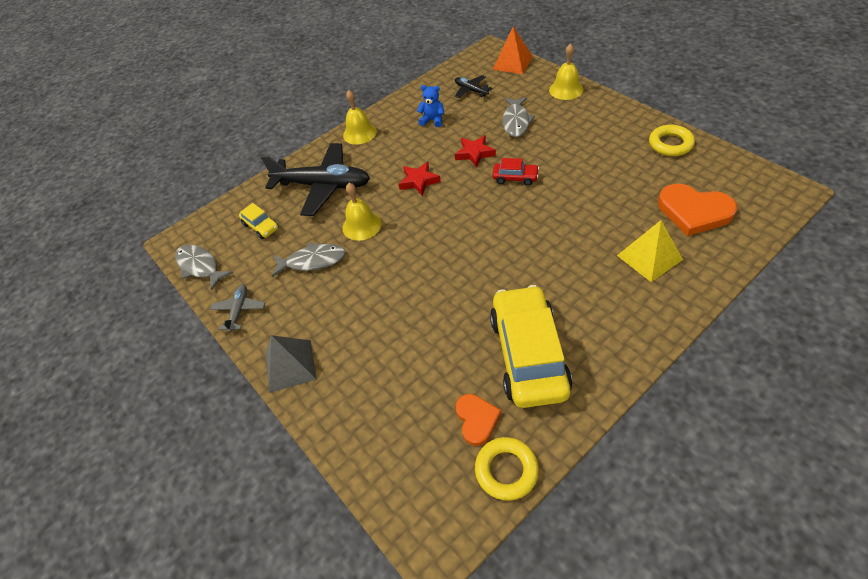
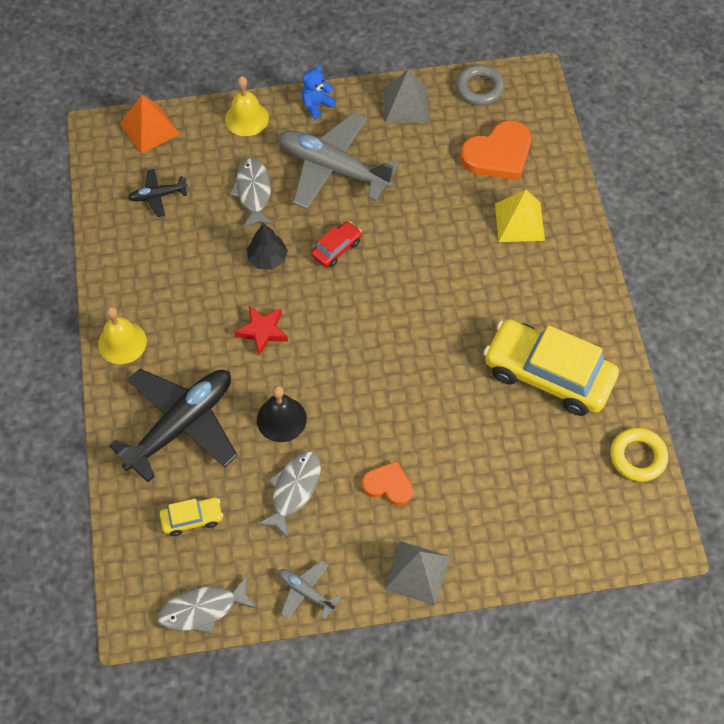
camera: 65 degrees left, 10 degrees up
(361, 225) = (281, 419): yellow bell -> black bell
(433, 120) = (173, 261): blue teddy bear -> blue teddy bear (316, 105)
(474, 153) = (267, 258): red star -> black tree
(476, 419) = (581, 451): orange heart -> orange heart (388, 485)
(516, 121) = (253, 192): grey fish -> grey fish turned 135 degrees counterclockwise
(575, 142) = (333, 168): none -> grey plane
(670, 144) = (406, 104): yellow ring -> grey pyramid
(737, 170) = (479, 88): none -> grey ring

